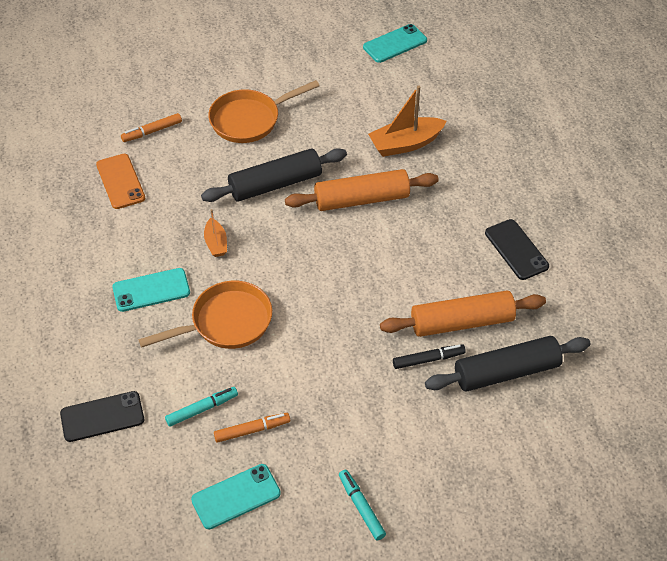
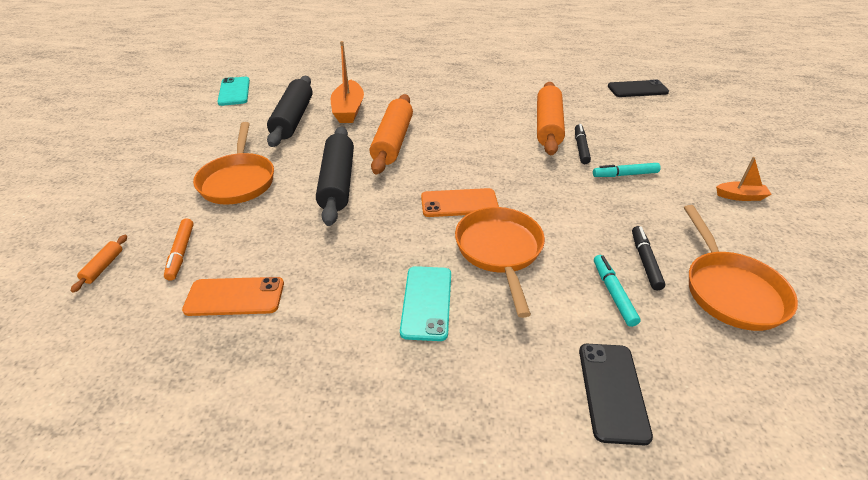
camera: 70 degrees left, 10 degrees down
(124, 100) = (103, 267): none -> orange rolling pin
(216, 243) = (387, 236): orange boat -> orange boat (740, 196)
(236, 496) = (730, 290): turquoise phone -> orange pan
(252, 430) = (645, 261): orange marker -> black marker
(281, 278) = (459, 203): none -> orange phone
(361, 507) = (734, 212): turquoise marker -> turquoise marker (625, 175)
(506, 372) = (601, 119): black rolling pin -> black rolling pin (293, 119)
(516, 249) = (488, 92): black phone -> black phone (637, 89)

